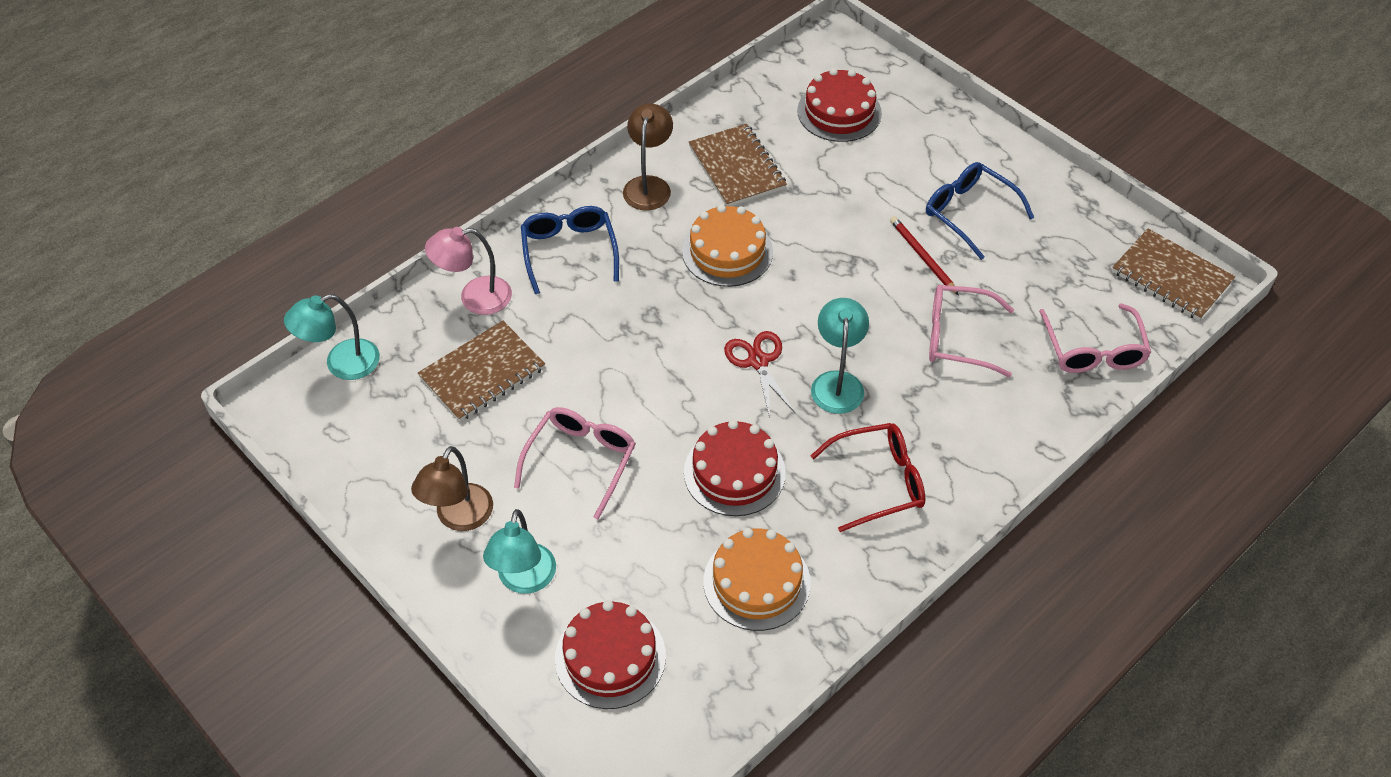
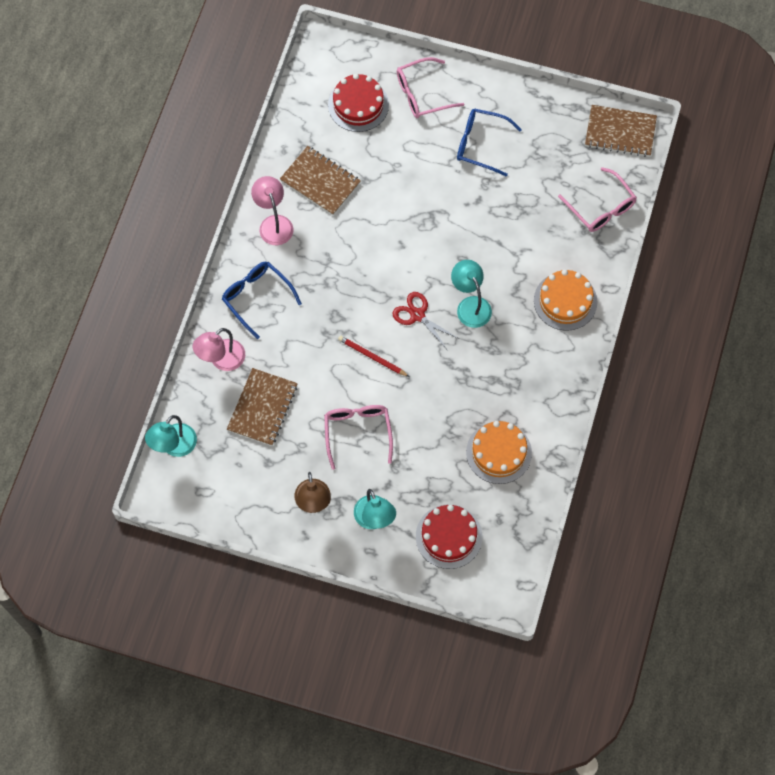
camera: 30 degrees left, 15 degrees up
(649, 185) = (274, 223): brown lamp -> pink lamp
(727, 251) = (353, 248): orange cake -> orange cake (565, 301)
(734, 472) = (447, 393): red cake -> none
(878, 481) = (528, 357): red glasses -> none
(922, 257) = (470, 191): red pencil -> red pencil (372, 357)
(958, 337) = (521, 238): pink glasses -> pink glasses (422, 94)

